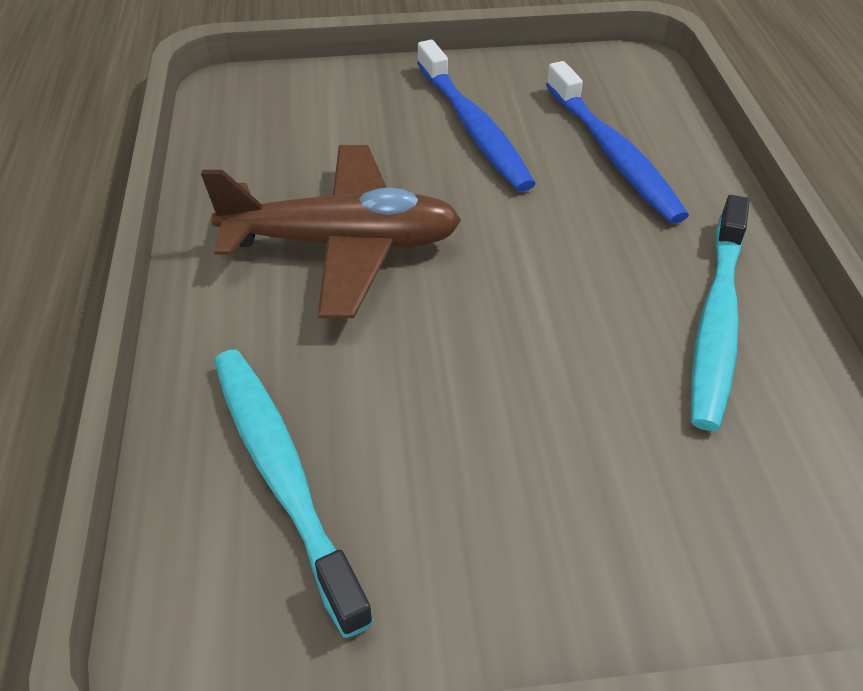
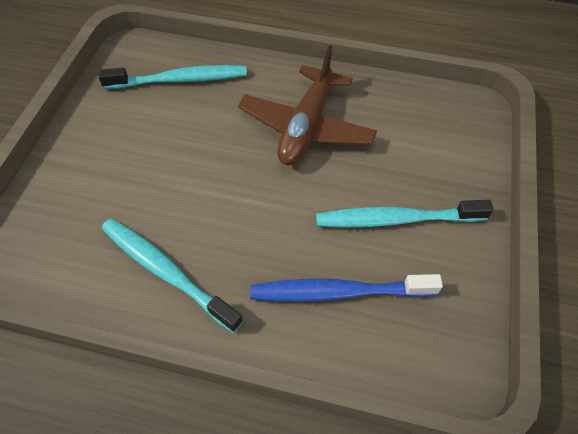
camera: 110 degrees right, 10 degrees up
(473, 127) = (396, 219): blue toothbrush -> turquoise toothbrush

